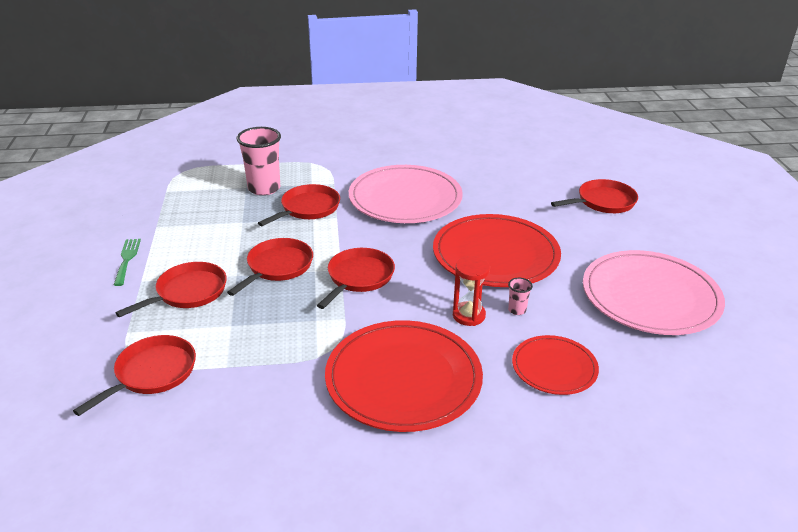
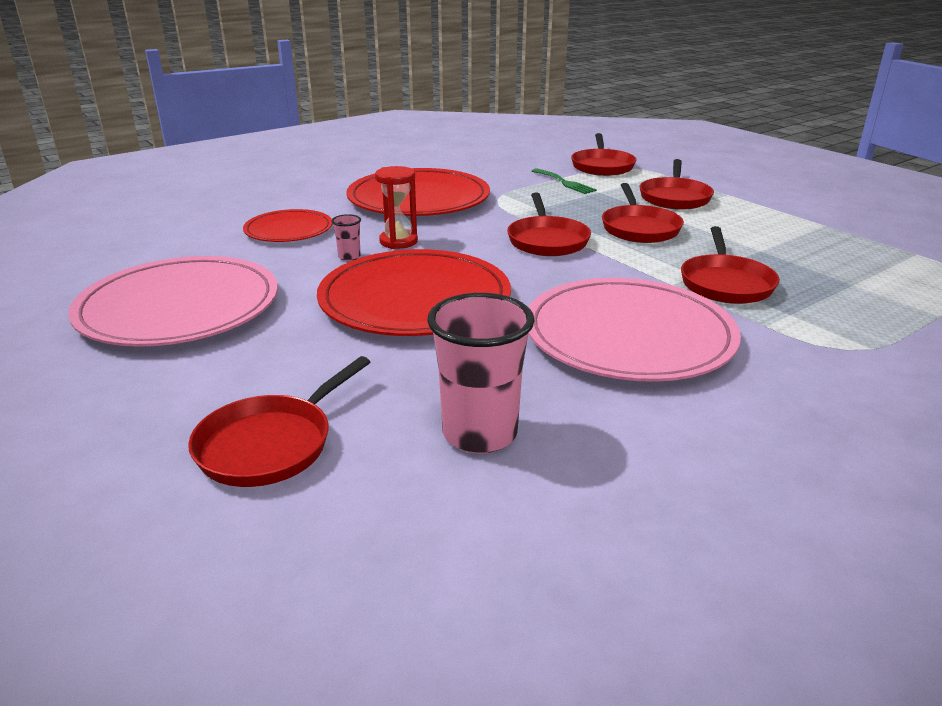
camera: 150 degrees right, 5 degrees down
(127, 259) = (777, 201): green fork -> green fork (564, 182)
(264, 188) = (830, 289): pink cup -> pink cup (480, 434)

